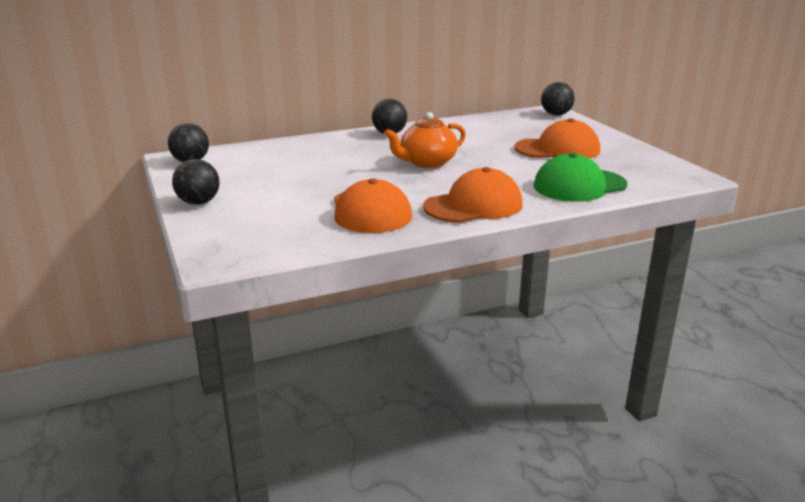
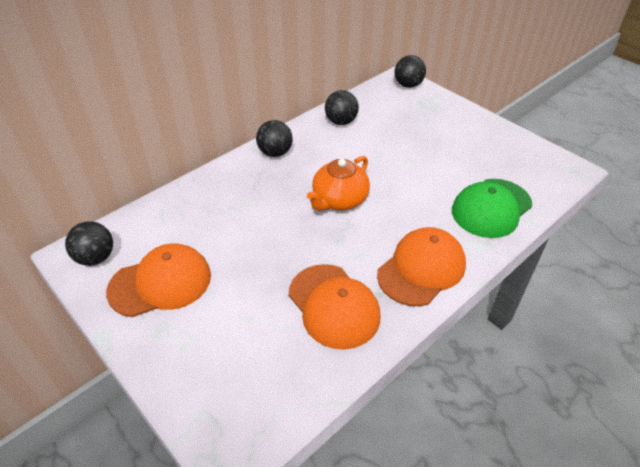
camera: 20 degrees left, 20 degrees up
(198, 202) = (150, 340): black ball -> black ball (341, 121)
(557, 149) = (441, 148): orange cap -> orange cap (160, 283)

